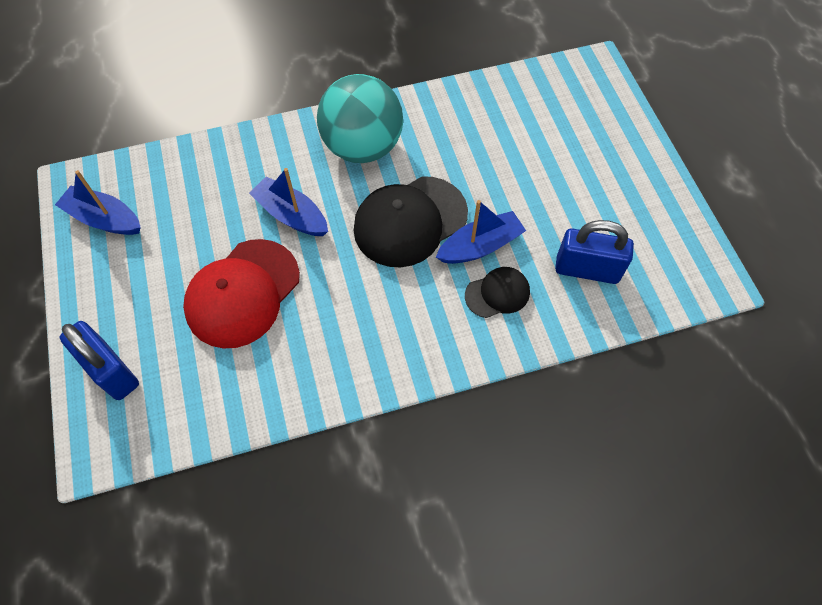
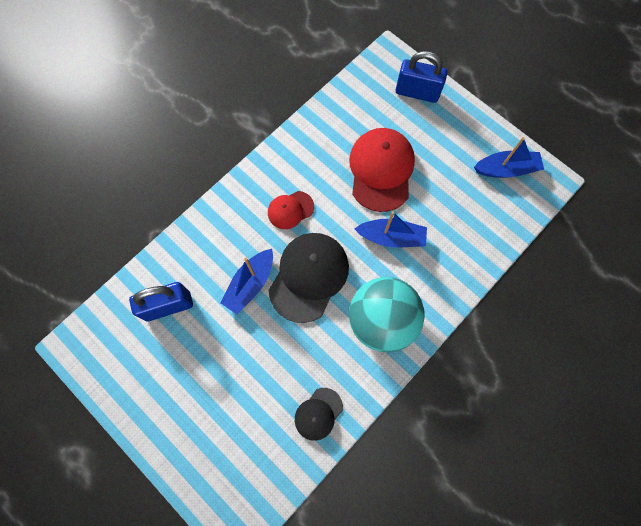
camera: 150 degrees right, 10 degrees up
(384, 303) = (290, 210): none -> red cap
(497, 293) = (222, 255): black cap -> black cap (318, 414)

